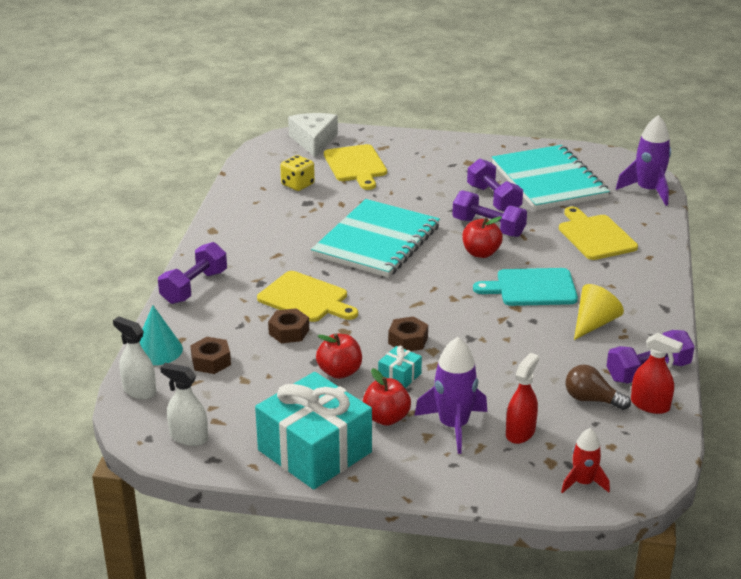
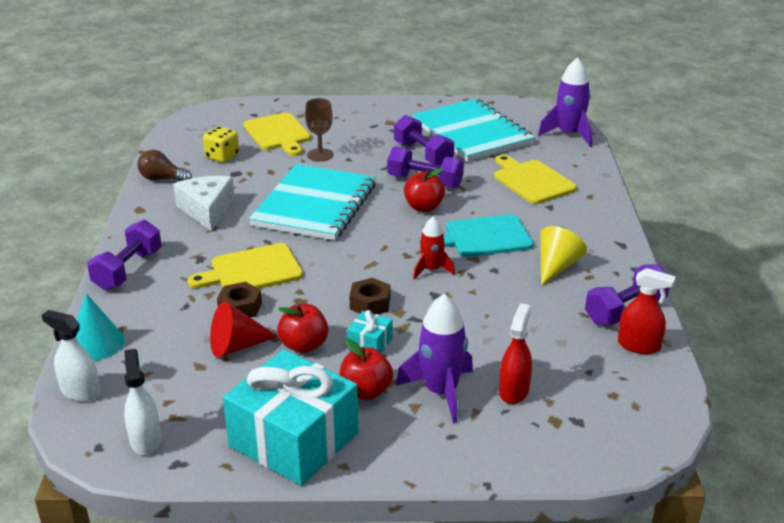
camera: 10 degrees left, 0 degrees up
(188, 437) = (145, 440): white spray bottle -> white spray bottle turned 60 degrees clockwise
(211, 361) = (158, 349): brown nut -> none
(279, 366) = (236, 346): none -> red cone
(306, 298) = (252, 270): yellow cutting board -> yellow cutting board turned 135 degrees clockwise
(313, 141) = (230, 114): white cheese -> white cheese (207, 210)
(392, 191) = (320, 155): none -> brown goblet
(583, 483) = (596, 440): red rocket -> red rocket (431, 270)
(591, 400) = (578, 346): brown light bulb -> brown light bulb (162, 179)

